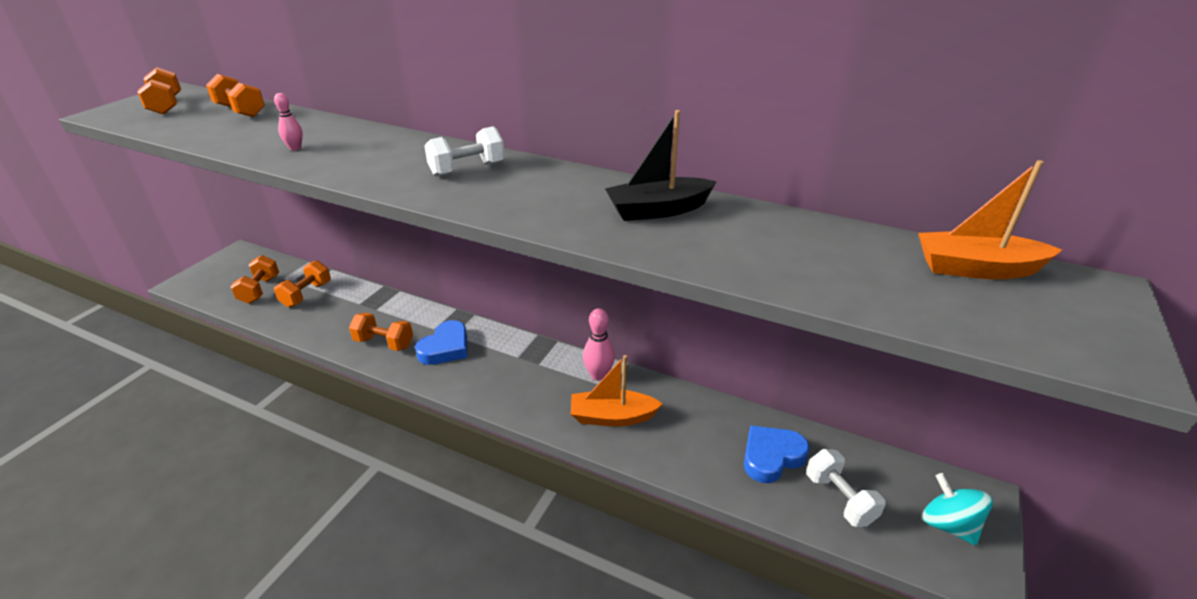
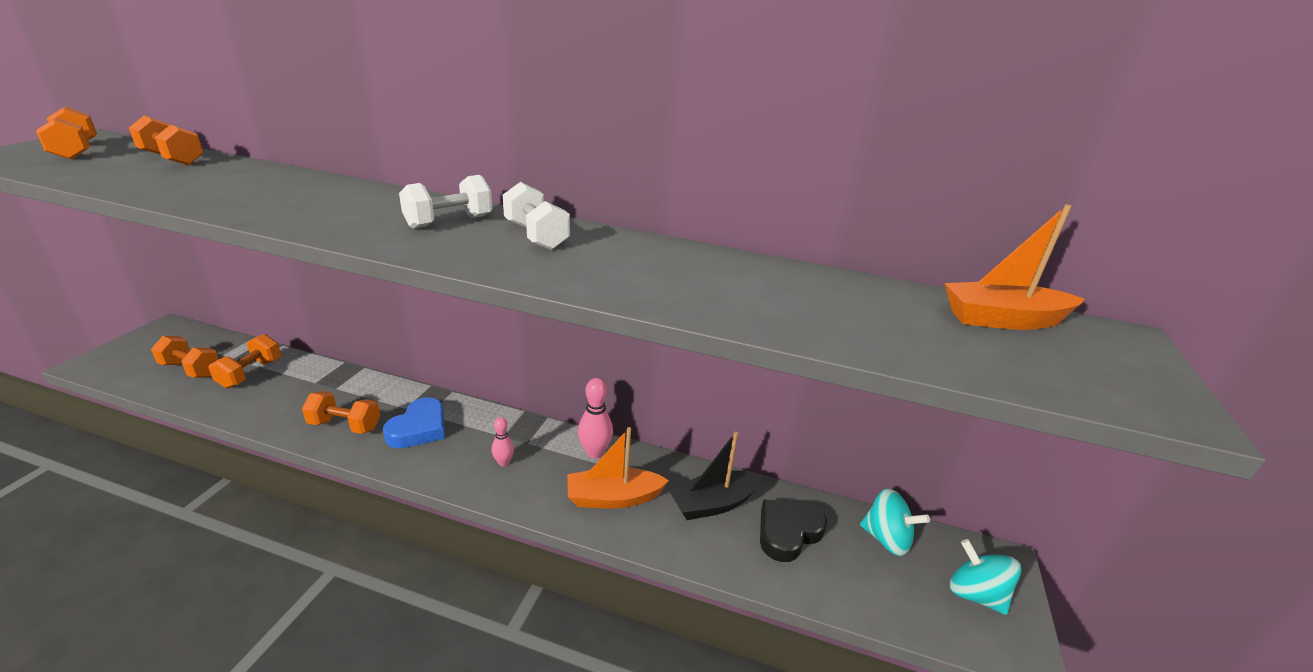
camera: 10 degrees left, 5 degrees down
(260, 290) = (191, 369): orange dumbbell -> orange dumbbell turned 60 degrees counterclockwise
(295, 148) = (239, 197): pink bowling pin -> pink bowling pin (503, 462)
(658, 210) = (667, 264): black boat -> black boat (714, 503)
(771, 457) = (788, 532): blue heart -> black heart
(839, 499) = (863, 574): white dumbbell -> white dumbbell (536, 236)
(867, 468) = (886, 539): none -> turquoise spinning top

